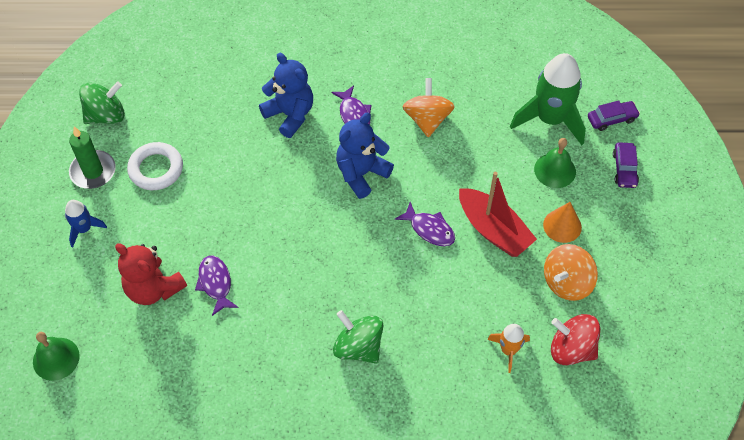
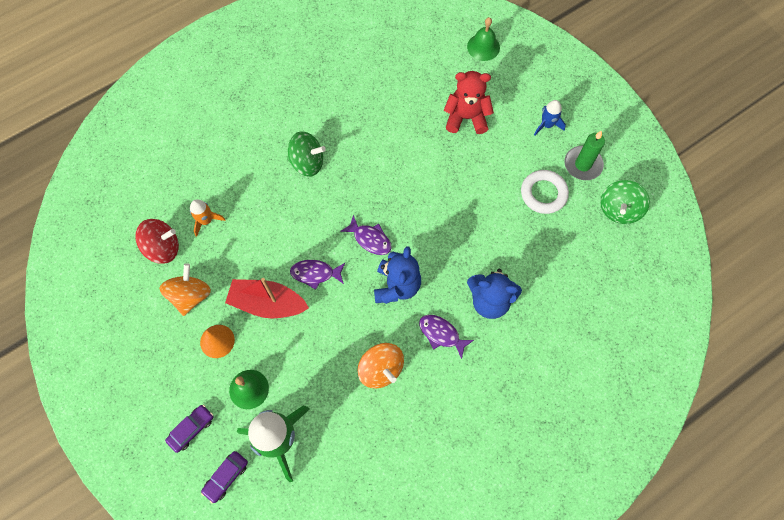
camera: 145 degrees right, 10 degrees up
(216, 283) = (430, 145): purple fish -> purple fish (370, 239)
(624, 169) = (191, 429): purple car -> purple car turned 75 degrees clockwise

